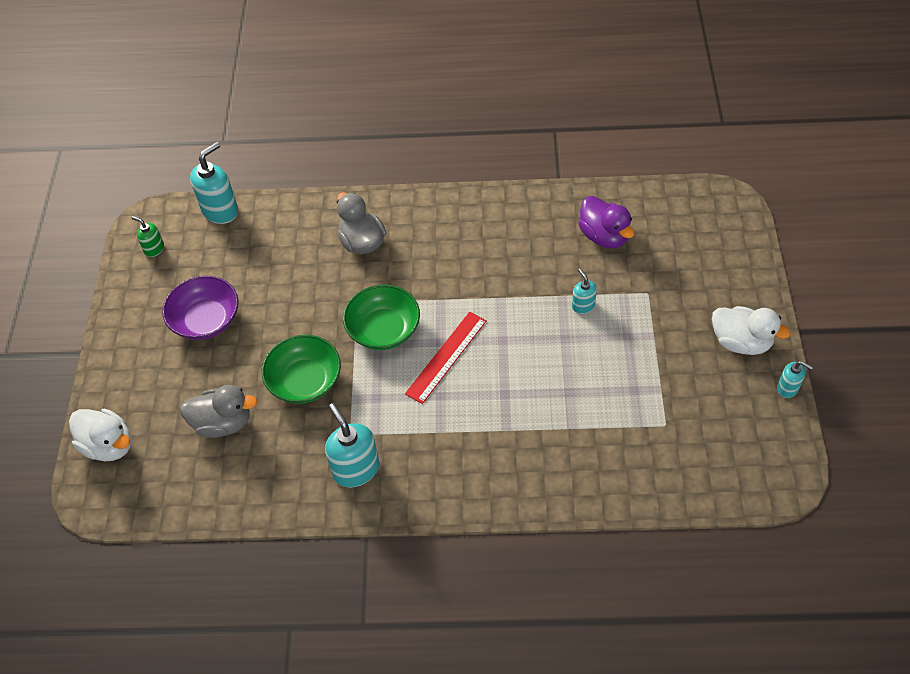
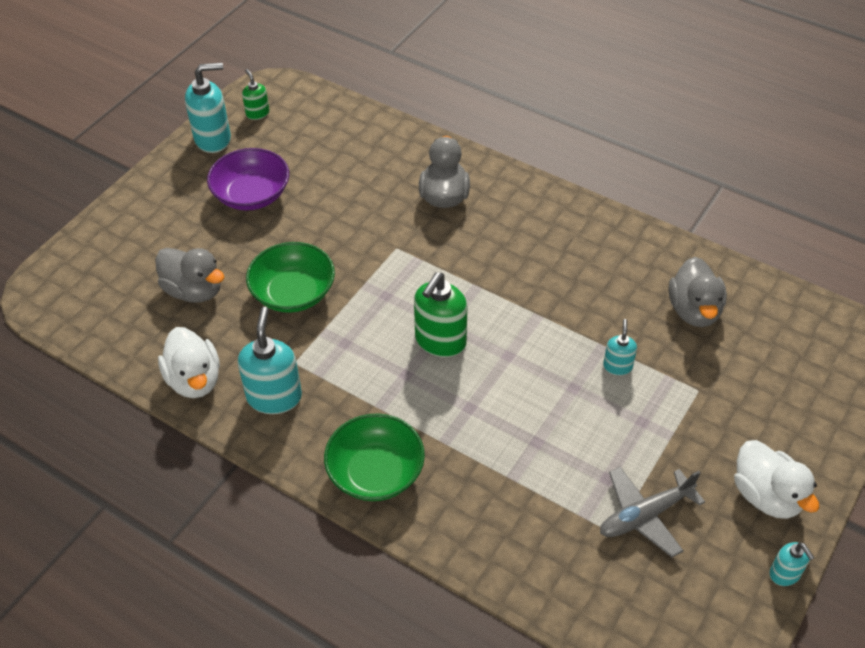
camera: 30 degrees right, 5 degrees down
(109, 445) = (88, 257): white duck -> white duck (194, 380)
(220, 211) = (339, 108): turquoise soap dispenser -> turquoise soap dispenser (213, 139)
(383, 329) = (401, 285): green bowl -> green bowl (375, 472)
(446, 356) = (440, 341): red ruler -> green soap dispenser
(604, 236) = (694, 310): purple duck -> grey duck
(676, 401) = (645, 515): none -> grey plane

